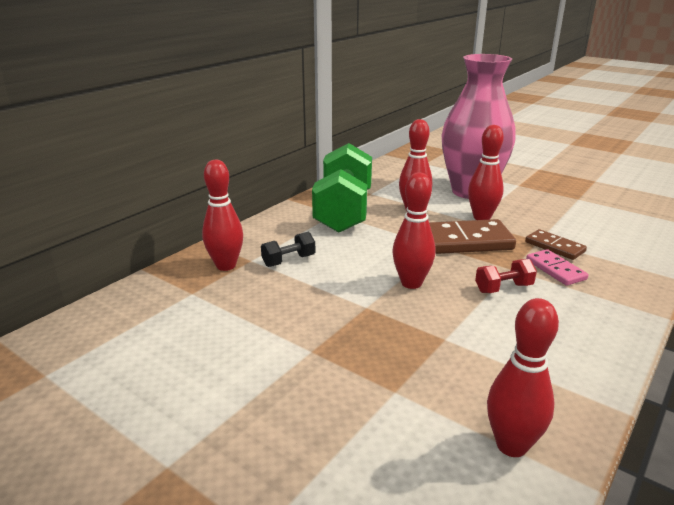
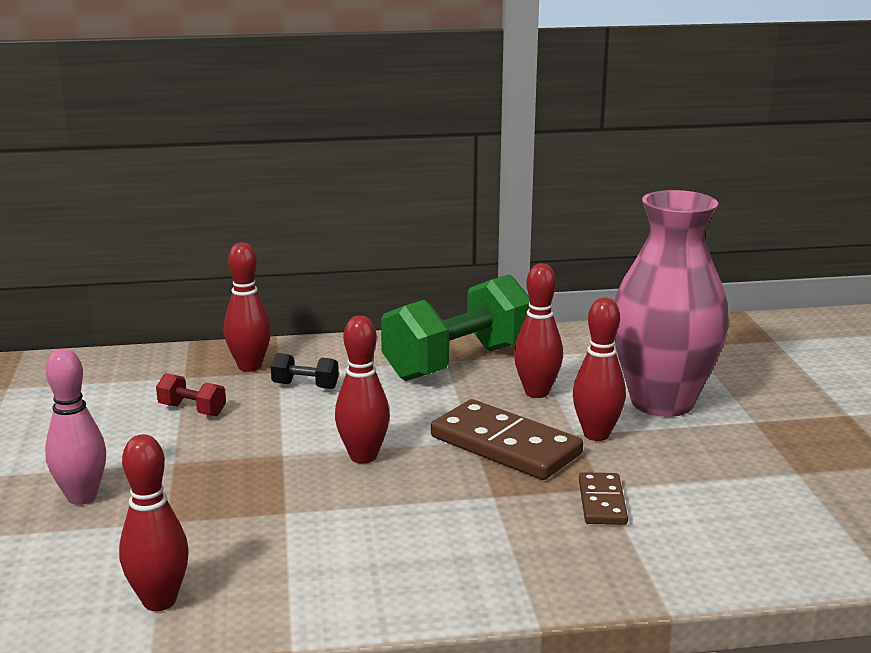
camera: 45 degrees right, 5 degrees down
(301, 416) = (82, 497): none -> pink bowling pin
(503, 288) = (437, 506): red dumbbell -> red dumbbell (192, 410)
(555, 269) = (539, 521): pink domino -> none

